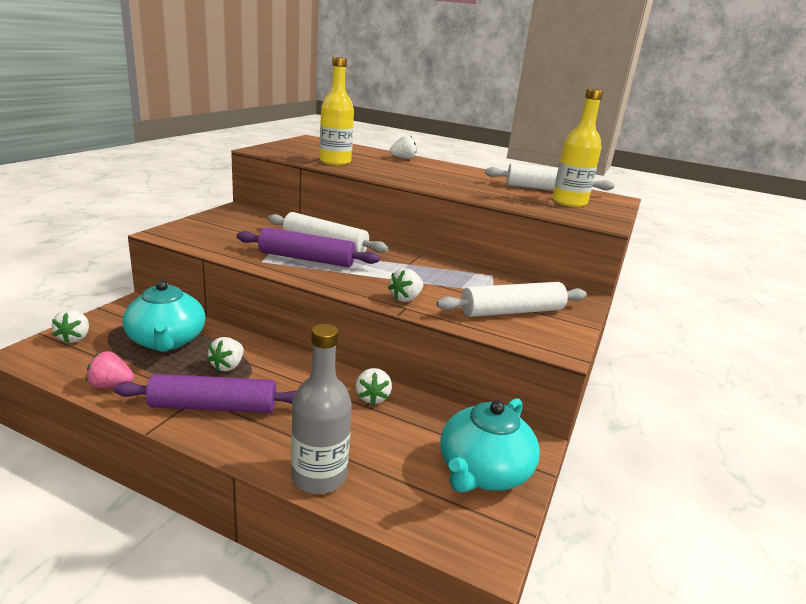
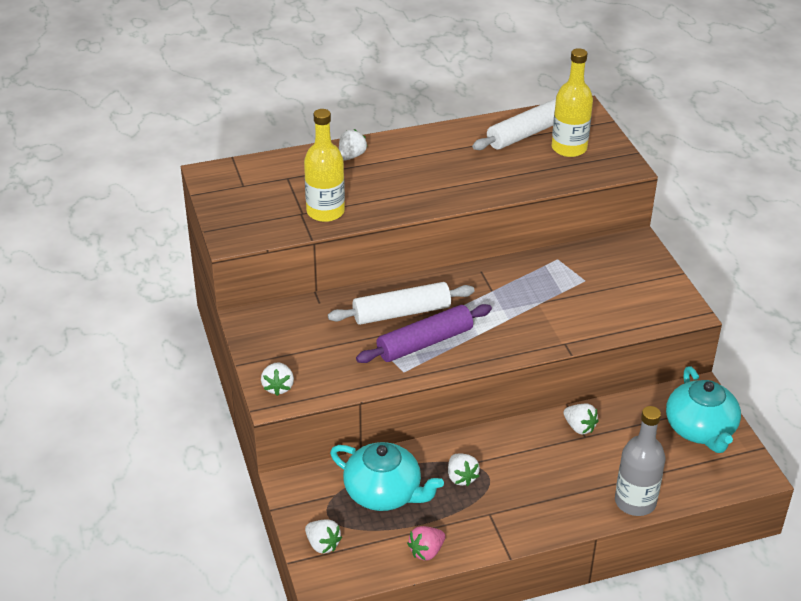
camera: 40 degrees left, 15 degrees up
(213, 407) = (511, 511): purple rolling pin -> none
(406, 299) = (552, 334): white strawberry -> white strawberry (278, 387)
(512, 311) = (622, 295): white rolling pin -> none

